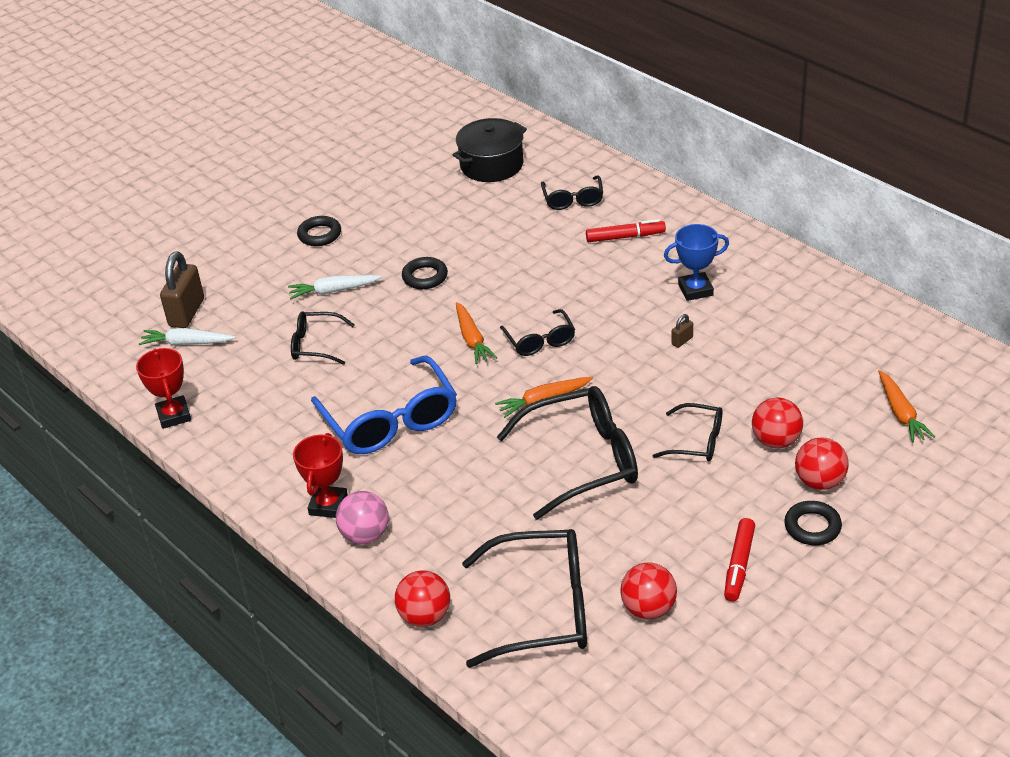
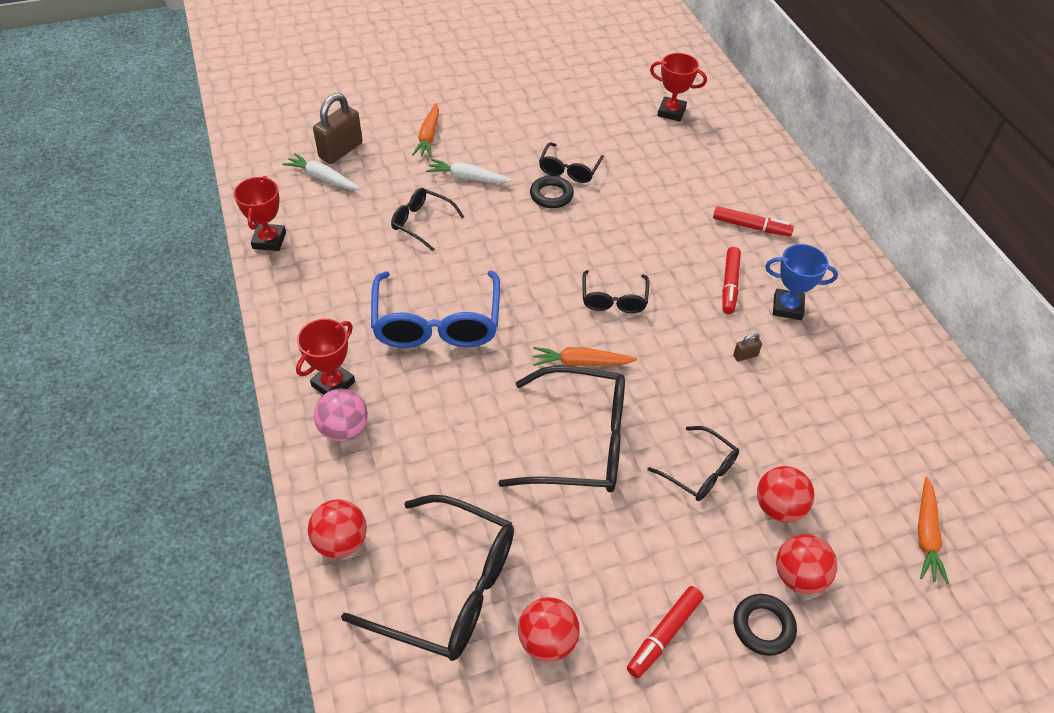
camera: 20 degrees right, 10 degrees up
(319, 235) = (489, 122): black ring -> none
(472, 339) = (555, 272): orange carrot -> orange carrot (428, 136)
(491, 165) = (671, 112): black pot -> red trophy
(573, 199) = (724, 171): black glasses -> black glasses (569, 169)
(635, 291) = (729, 285): none -> red marker

